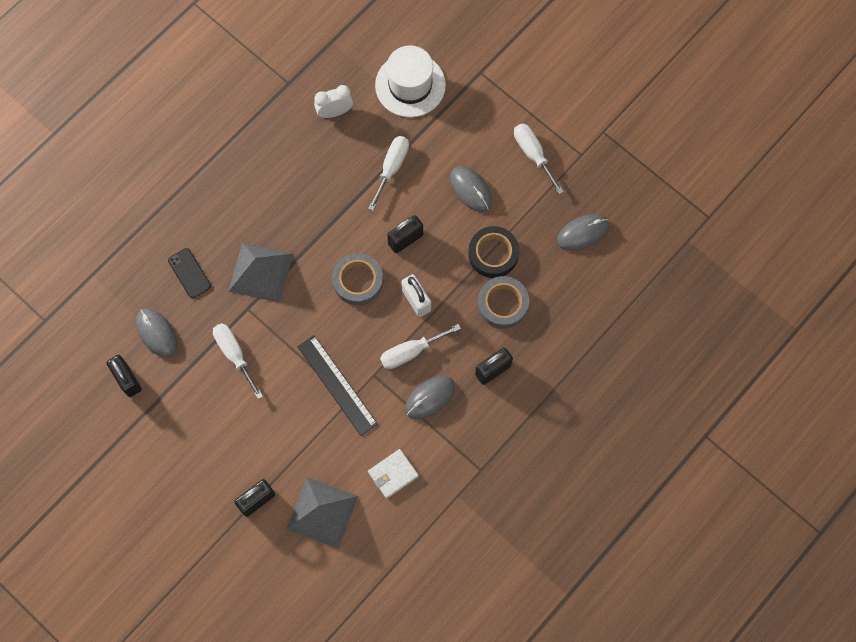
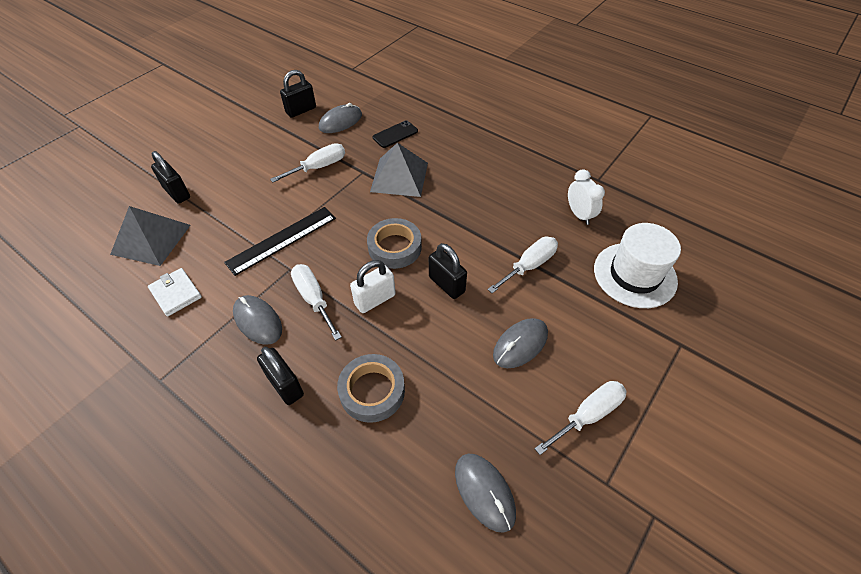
camera: 85 degrees right, 20 degrees down
(391, 168) = (529, 266): white screwdriver -> white screwdriver turned 60 degrees counterclockwise
(493, 254) = (438, 375): black tape -> none

